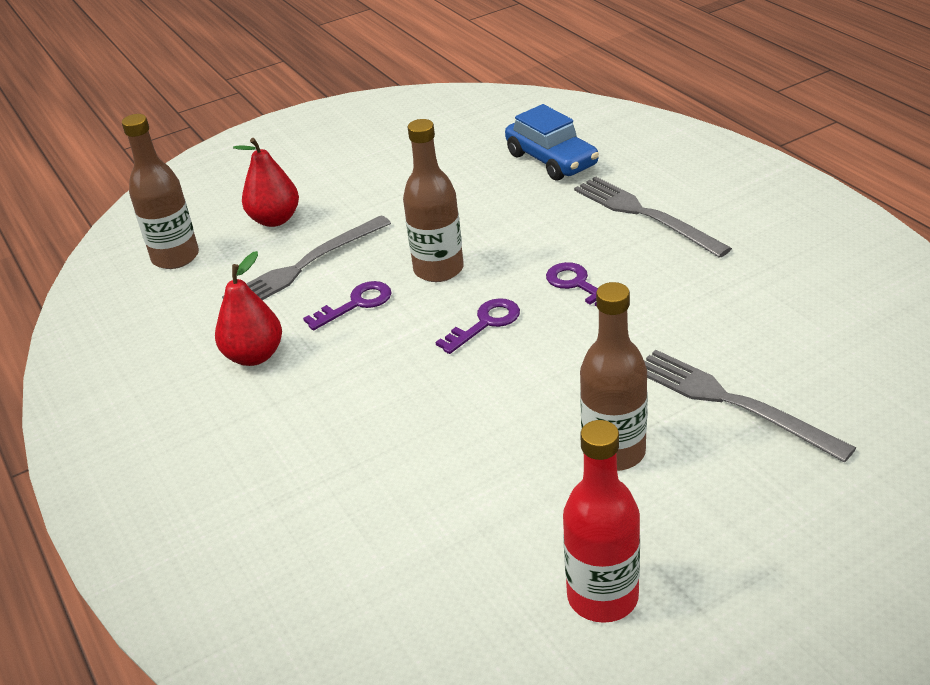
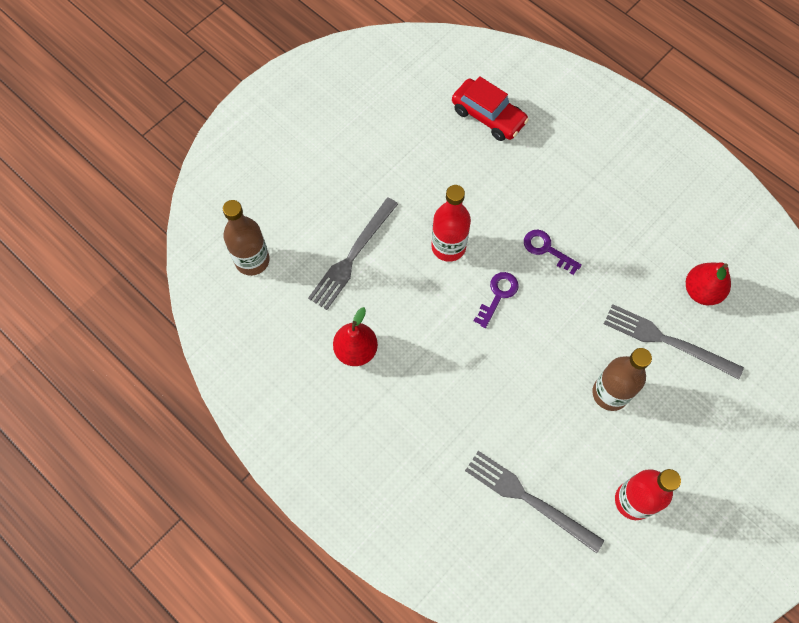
camera: 20 degrees left, 30 degrees up
(275, 219) = (308, 209): red pear -> red pear (701, 291)
(356, 304) = (405, 289): purple key -> none
(438, 269) = (448, 247): brown bottle -> red bottle
(551, 160) = (488, 116): blue car -> red car
(645, 215) = (570, 170): grey fork -> grey fork (528, 499)

